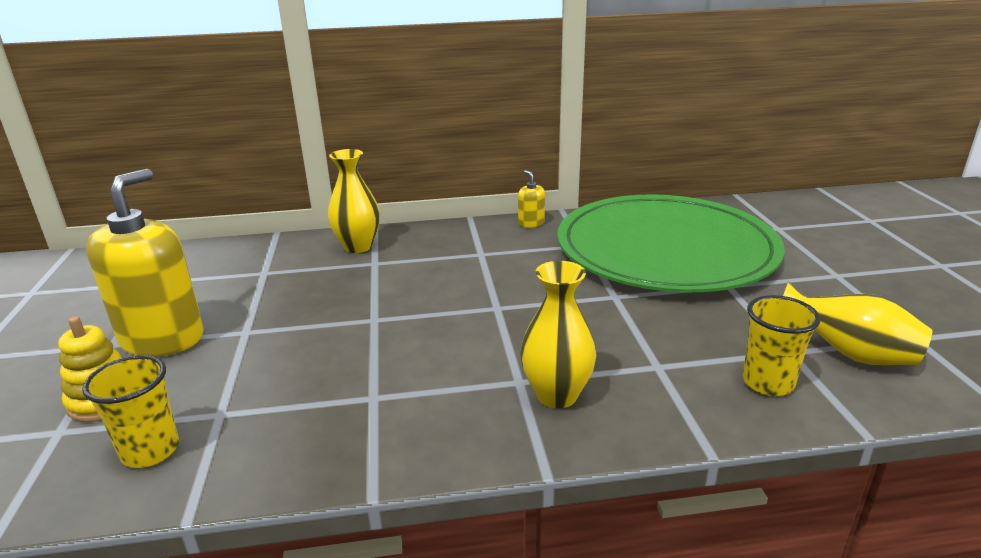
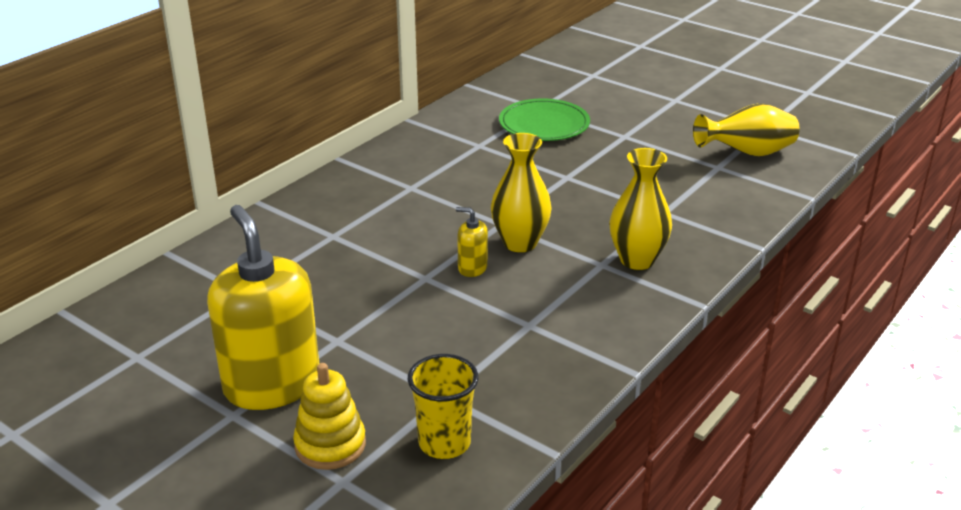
camera: 45 degrees left, 5 degrees up
(358, 246) = (286, 229): yellow vase -> yellow vase (520, 243)
(531, 223) = (404, 143): yellow soap dispenser -> yellow soap dispenser (472, 268)
(665, 249) = (544, 124): green plate -> green plate, size x0.44
(768, 383) = (732, 192): yellow cup -> none

